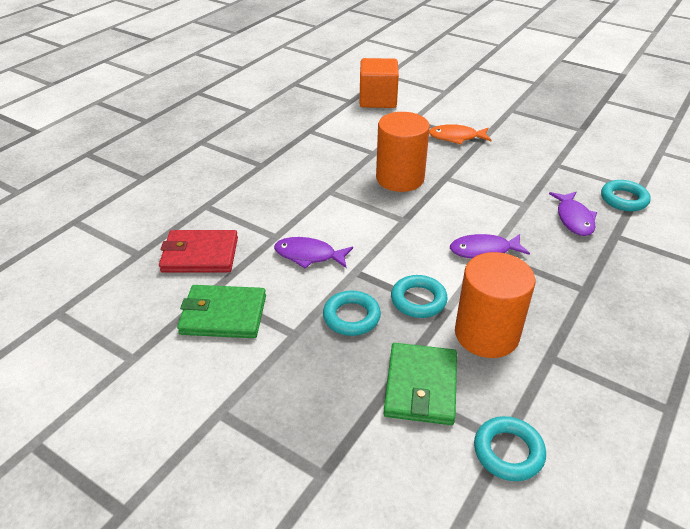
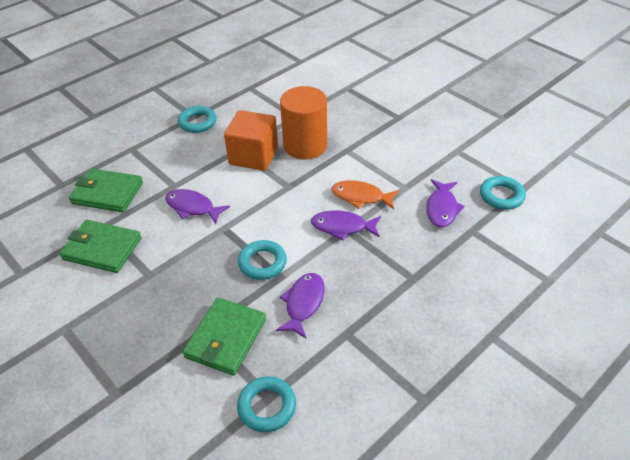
camera: 15 degrees right, 5 degrees up
(200, 255) = (107, 193): red wallet -> green wallet
(351, 317) = (200, 268): turquoise ring -> turquoise ring (197, 122)
(378, 100) = (325, 63): orange cube -> orange cube (253, 156)
(456, 137) = (377, 111): orange fish -> orange fish (360, 197)
(486, 334) = (303, 303): orange cylinder -> purple fish

